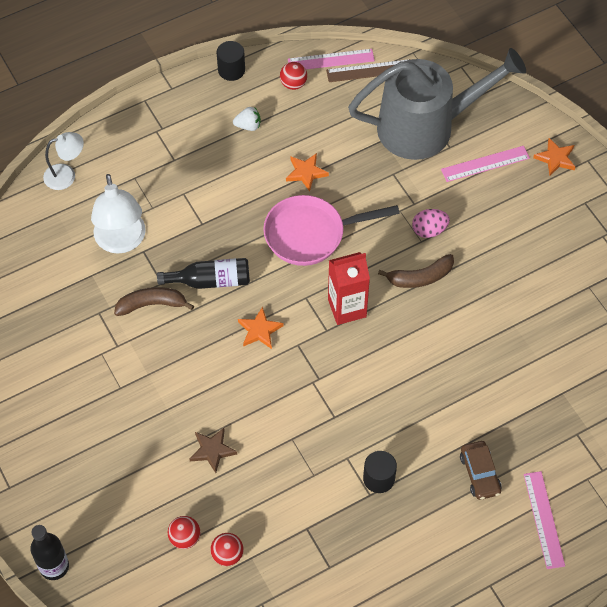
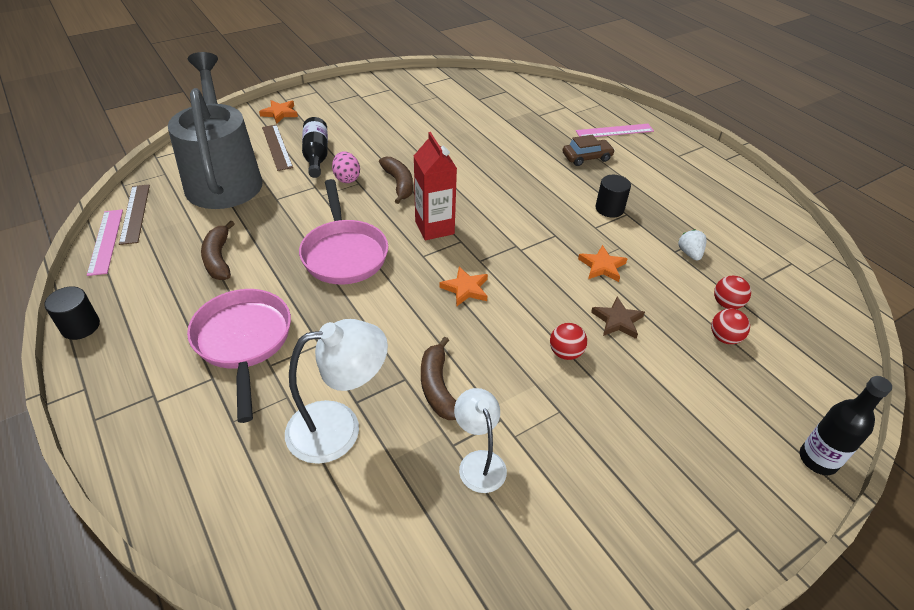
camera: 95 degrees left, 15 degrees down
(66, 175) = (207, 513): white lamp -> white lamp (479, 462)
(207, 174) = (244, 342): none -> pink pan
(210, 281) = (402, 332): black bottle -> black bottle (316, 156)
(248, 126) = (178, 307): white strawberry -> white strawberry (689, 253)
(293, 84) = (128, 270): red ball -> red ball (565, 353)
(306, 142) = (218, 258): none -> brown banana
(306, 173) = (261, 258): orange star -> orange star (602, 266)
(485, 163) = (277, 147): pink ruler -> brown ruler

